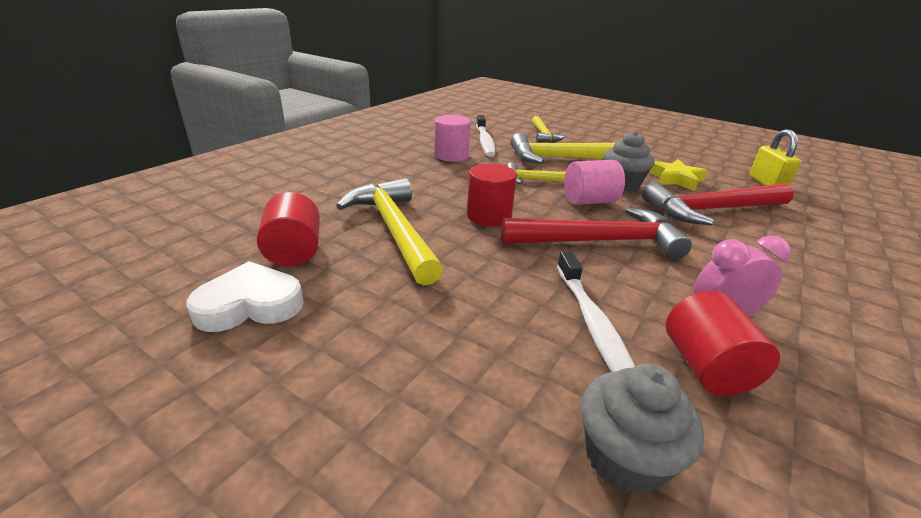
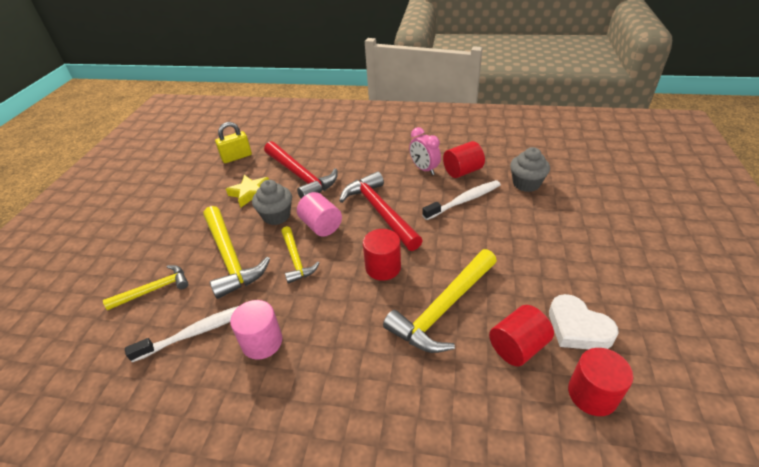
camera: 110 degrees left, 10 degrees up
(186, 269) = (592, 394): none -> red cylinder

